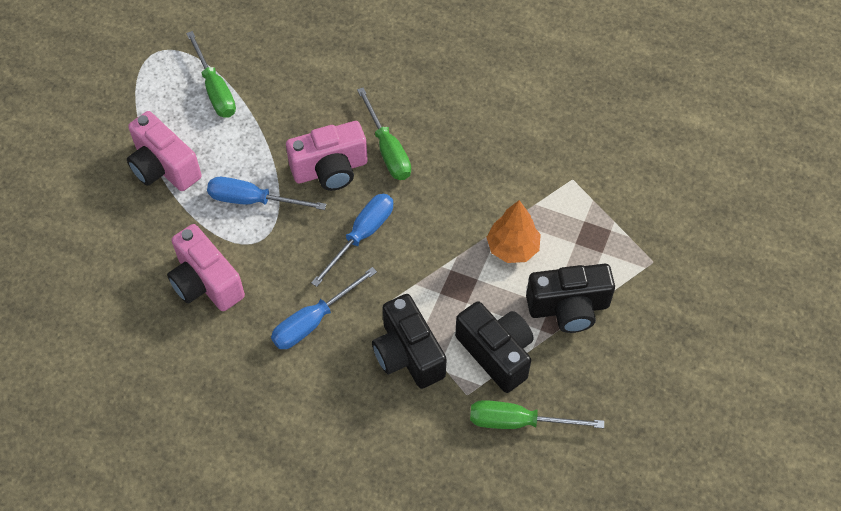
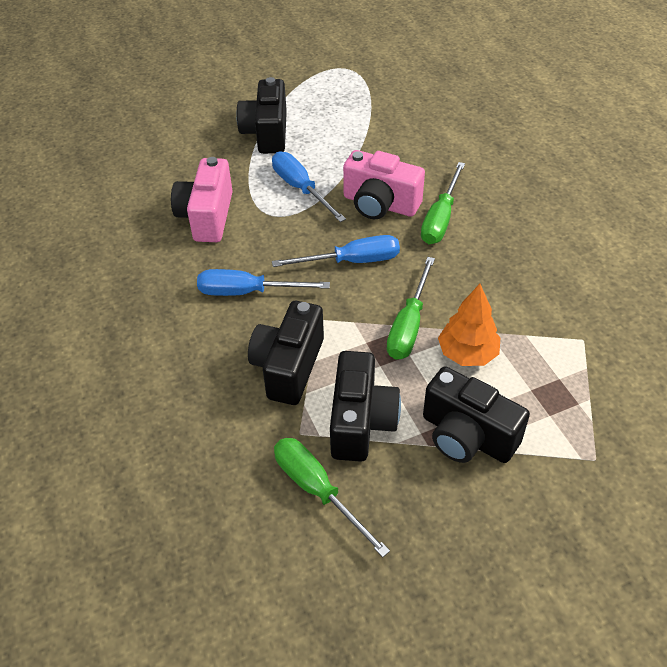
camera: 45 degrees right, 10 degrees down
(164, 167) = (266, 133): pink camera -> black camera
(215, 90) = (356, 109): green screwdriver -> green screwdriver (409, 325)

